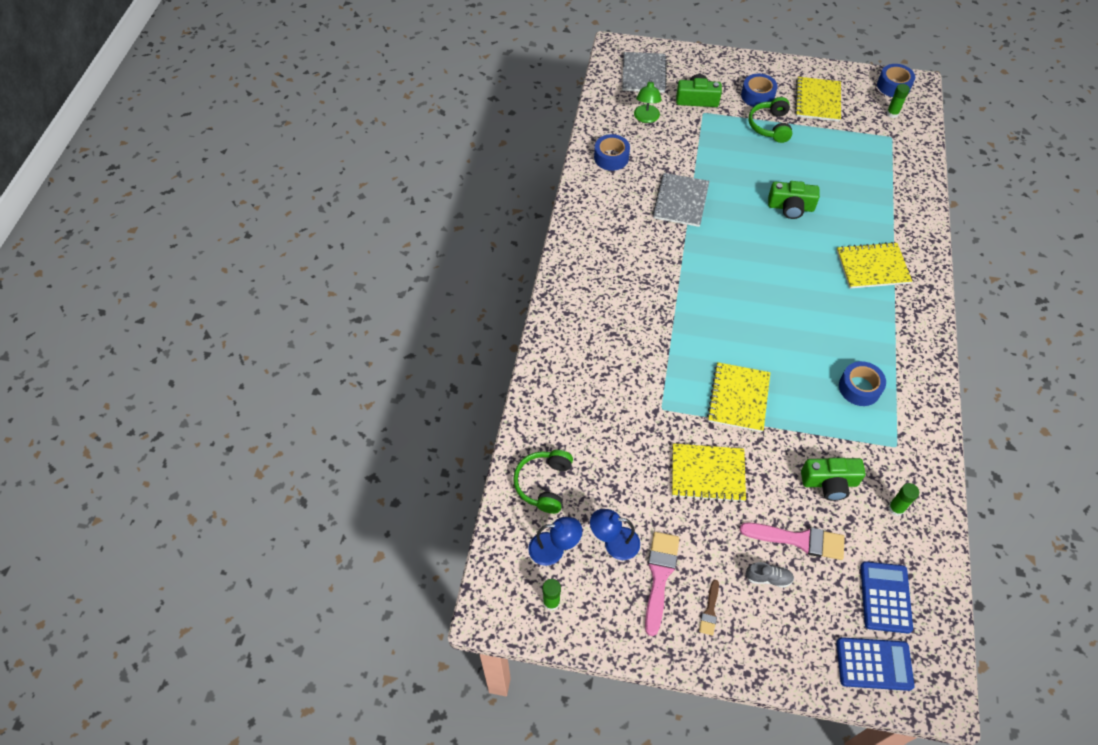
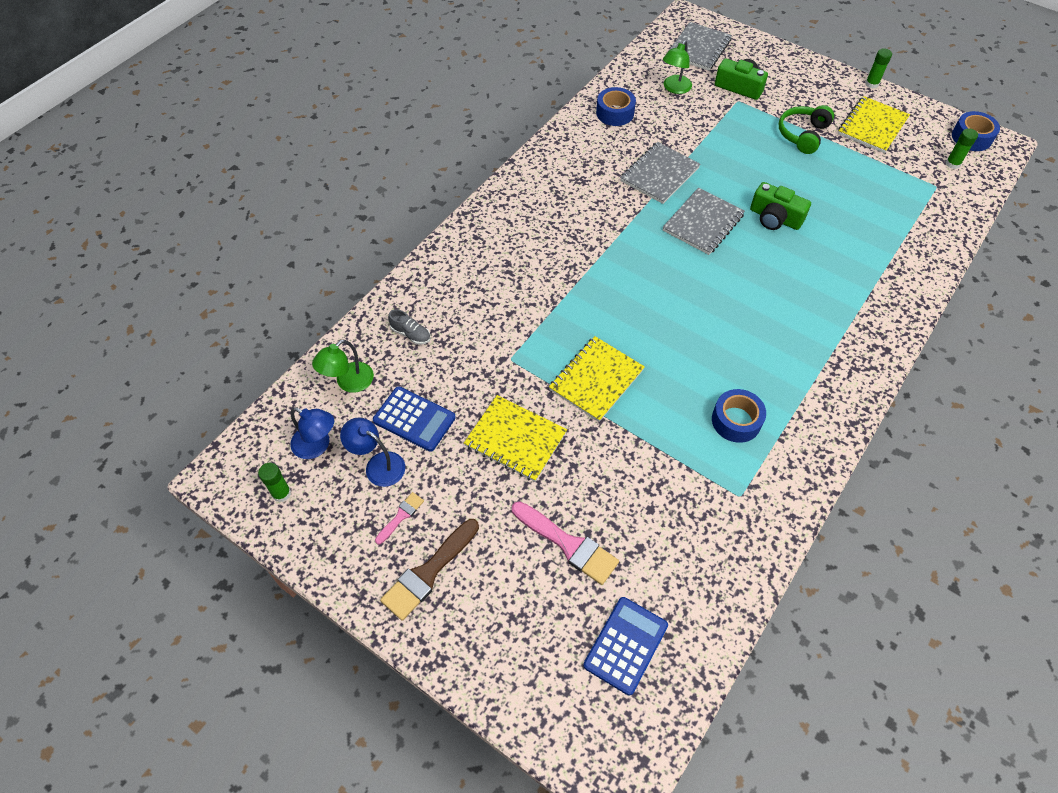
camera: 25 degrees right, 0 degrees up
(544, 484) = (349, 382): green headphones -> green lamp
(659, 576) = (401, 516): pink brush -> pink brush, size x0.53
(710, 611) = (428, 572): brown brush -> brown brush, size x1.89
(739, 232) = (703, 223): none -> grey notebook
(757, 96) = (807, 102): blue tape -> none
(768, 578) = (510, 567): grey shoe -> grey shoe (411, 334)
(829, 482) = (640, 501): green camera -> none
(872, 267) = (830, 306): yellow notebook -> none
(874, 664) = (567, 708): blue calculator -> blue calculator (414, 419)
(896, 508) = (698, 559): green glue stick -> green glue stick (872, 84)

